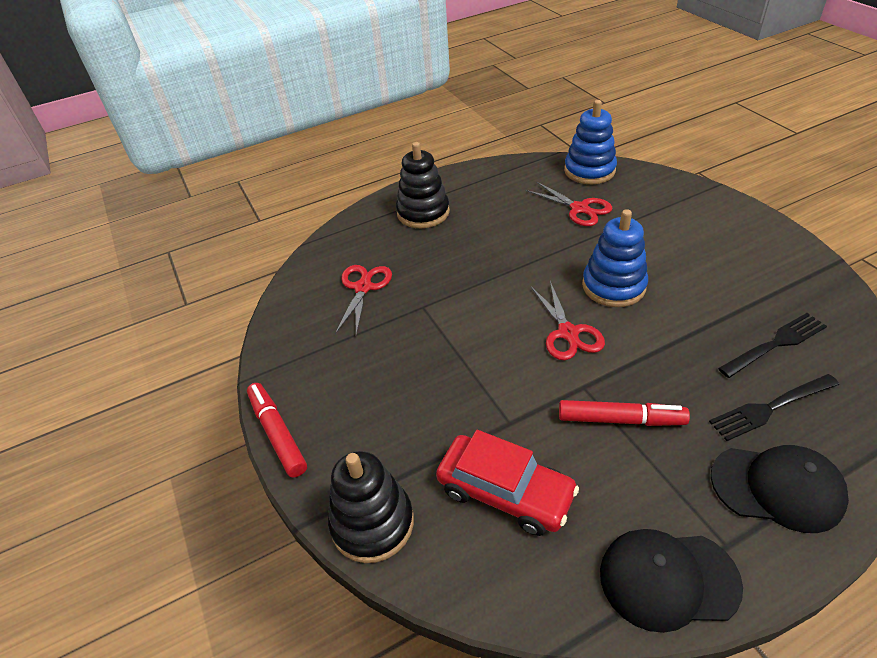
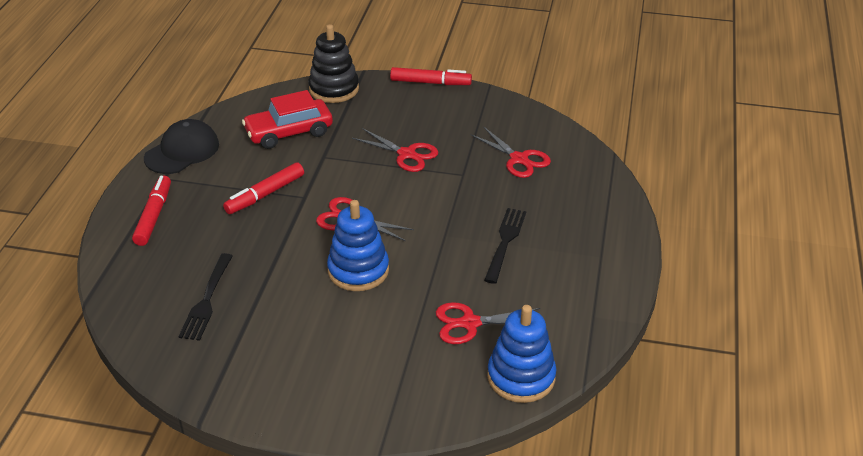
camera: 125 degrees right, 5 degrees down
(423, 213) = (582, 232): black stacking toy -> none
(434, 361) = (407, 154): none -> red scissors
(770, 407) = (183, 255): black fork -> black fork (505, 242)
(777, 488) = (154, 216): black cap -> red marker

